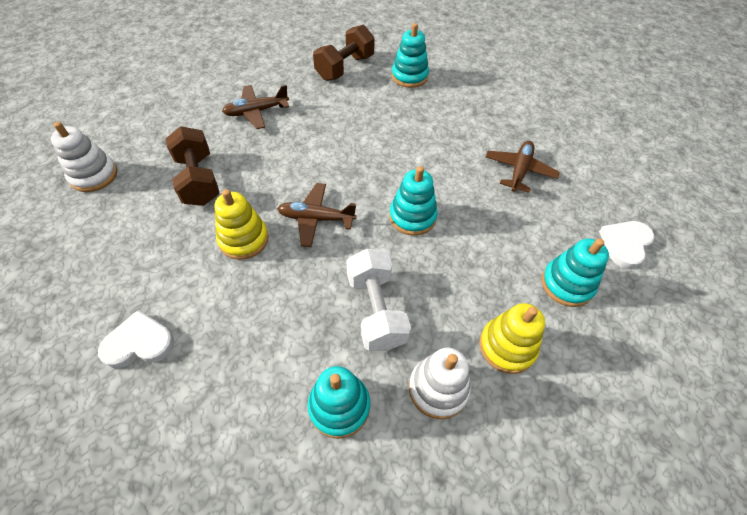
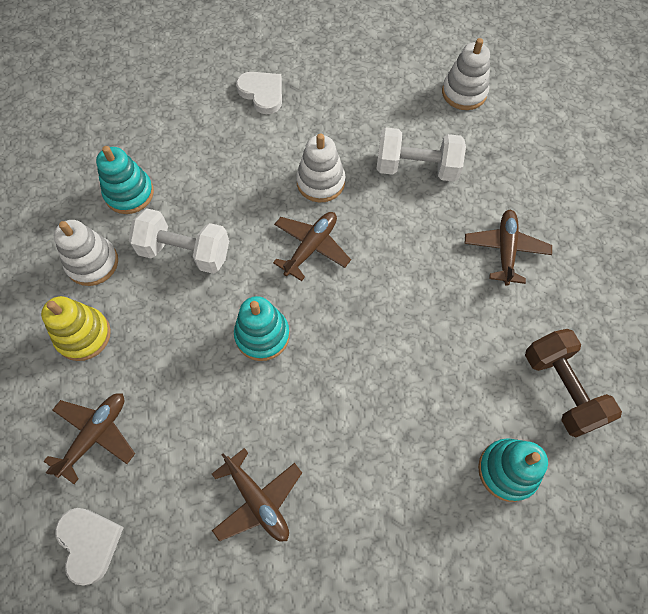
camera: 120 degrees right, 10 degrees up
(139, 343) = (262, 93): white heart -> white heart turned 60 degrees counterclockwise
(198, 180) = (416, 168): brown dumbbell -> white dumbbell
(243, 239) = (320, 182): yellow stacking toy -> white stacking toy
(567, 284) = (95, 435): turquoise stacking toy -> brown plane

